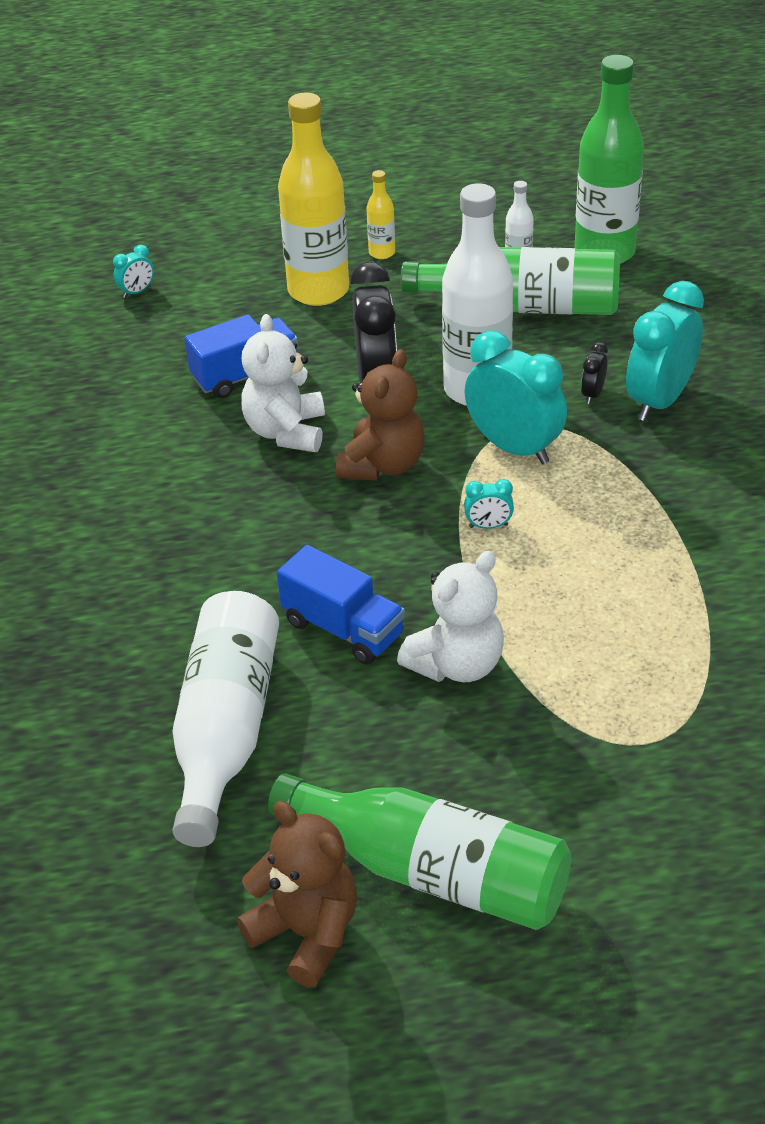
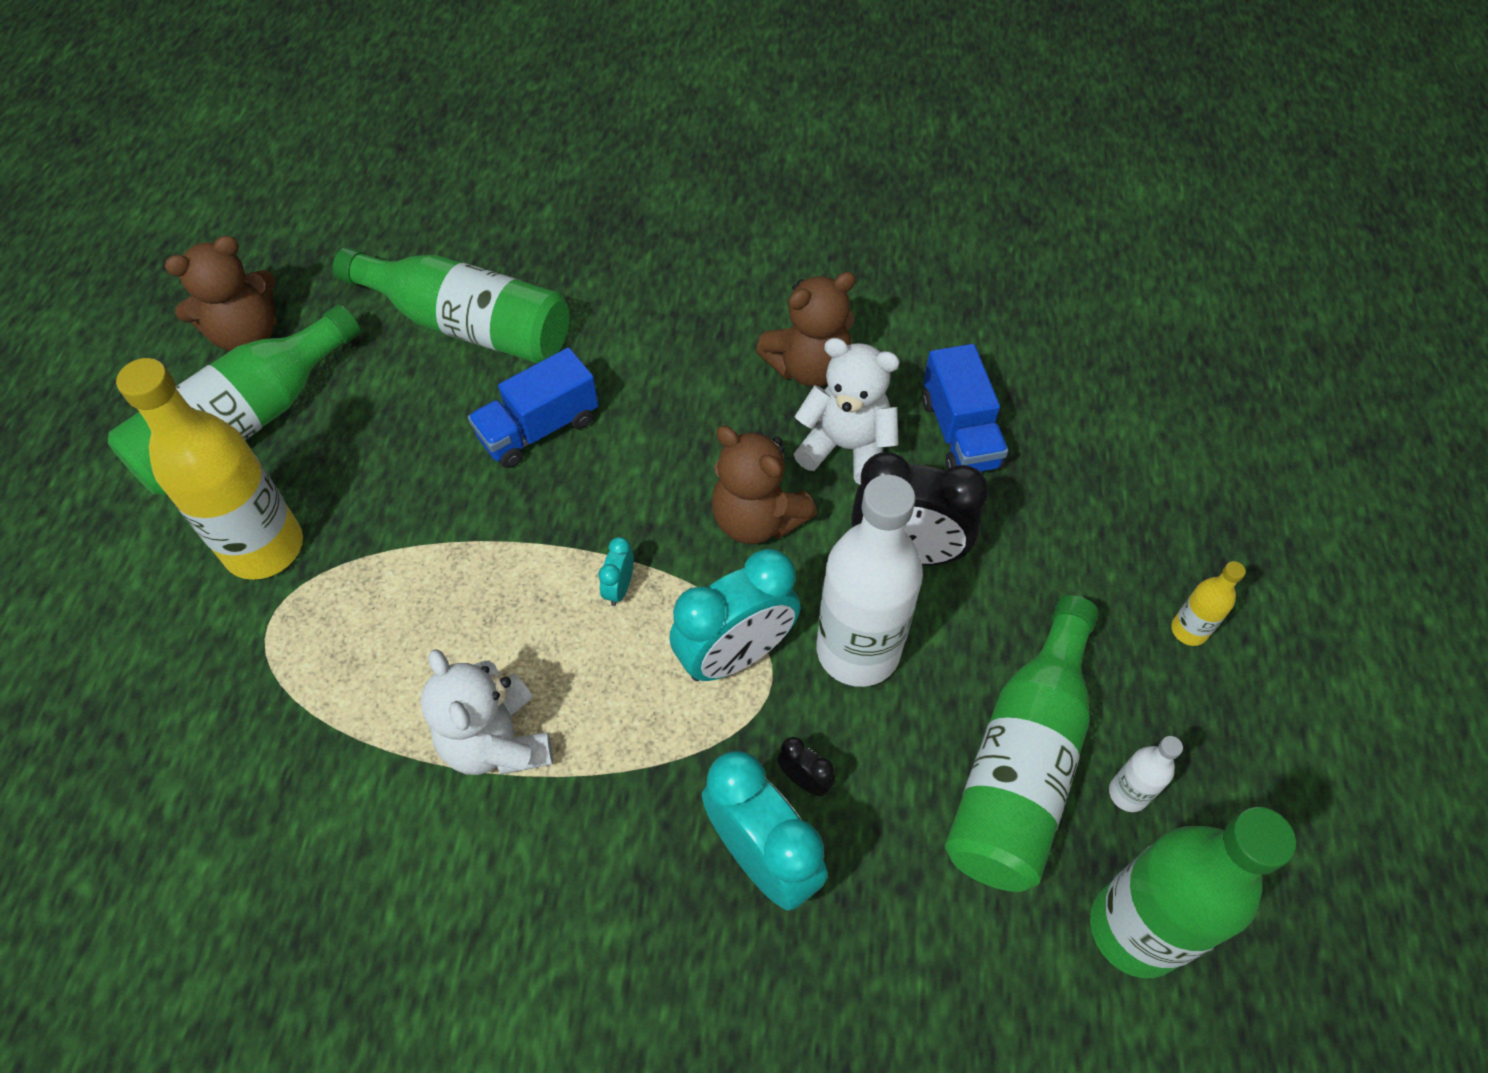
camera: 105 degrees right, 15 degrees up
(137, 292) = (1149, 365): turquoise clock -> none
(202, 471) = (809, 367): none -> brown teddy bear
(225, 730) = (468, 325): white bottle -> green bottle
(318, 291) = (1113, 538): yellow bottle -> yellow bottle (264, 548)
(457, 664) = (447, 503): white teddy bear -> white teddy bear (497, 741)

